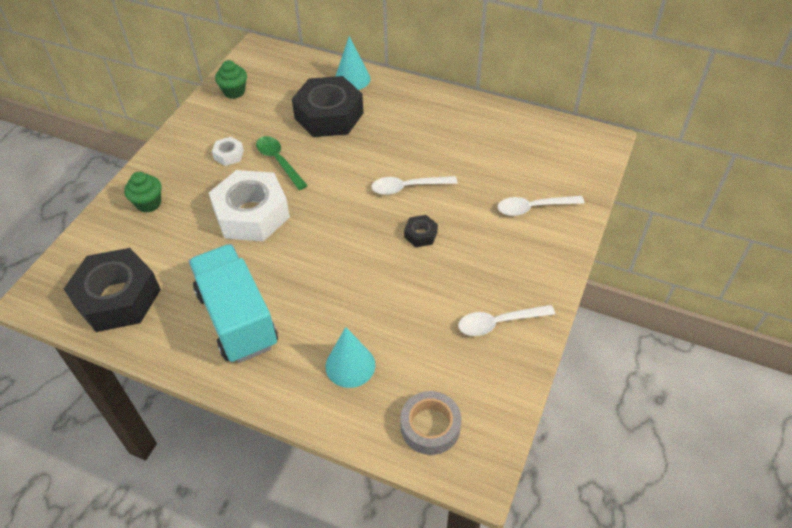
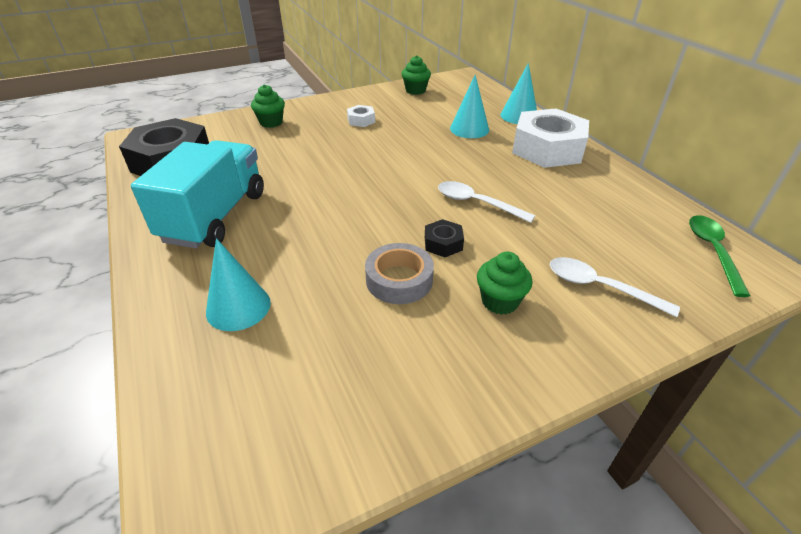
camera: 40 degrees right, 10 degrees down
(252, 214) = (325, 159): white nut -> white nut (547, 149)
(279, 161) = (391, 139): green spoon -> green spoon (712, 251)
(329, 115) = (469, 129): black nut -> turquoise cone
(430, 426) = (221, 423): grey tape -> grey tape (399, 280)
(492, 254) = (499, 301): none -> green cupcake
(499, 323) = (427, 373): white spoon -> none

